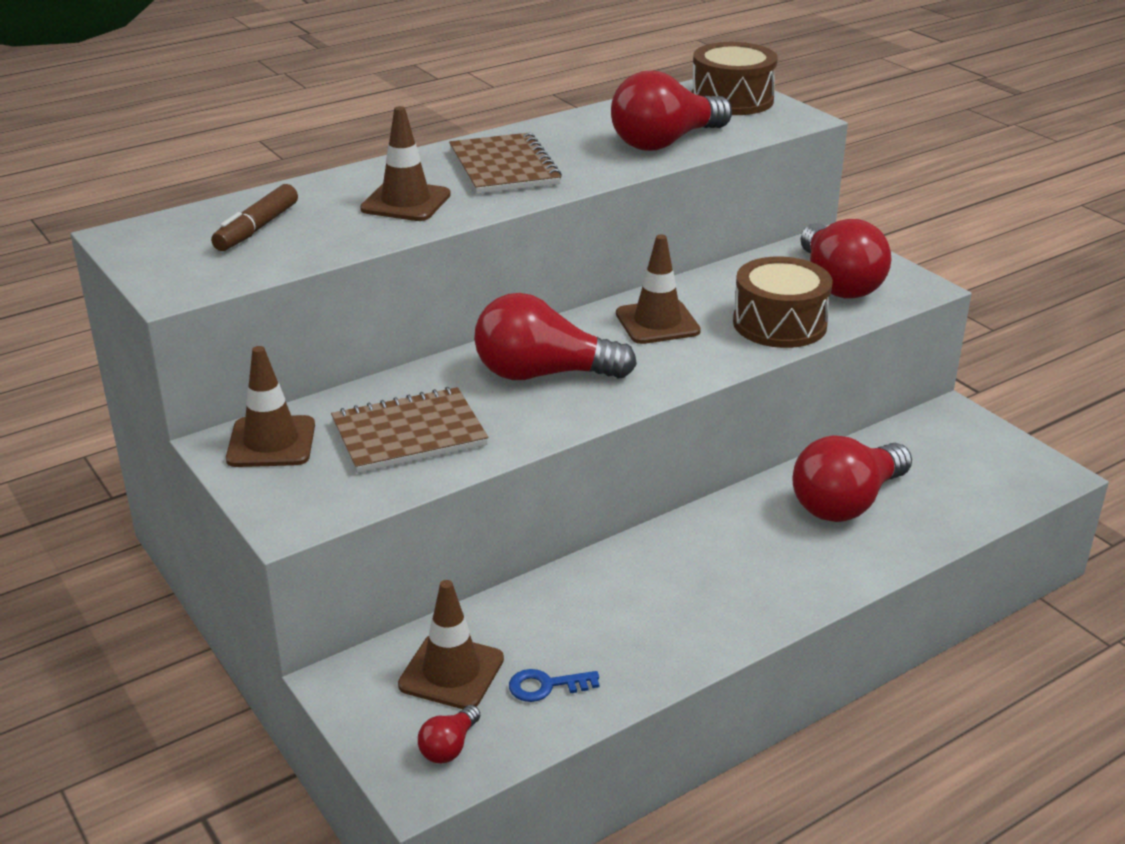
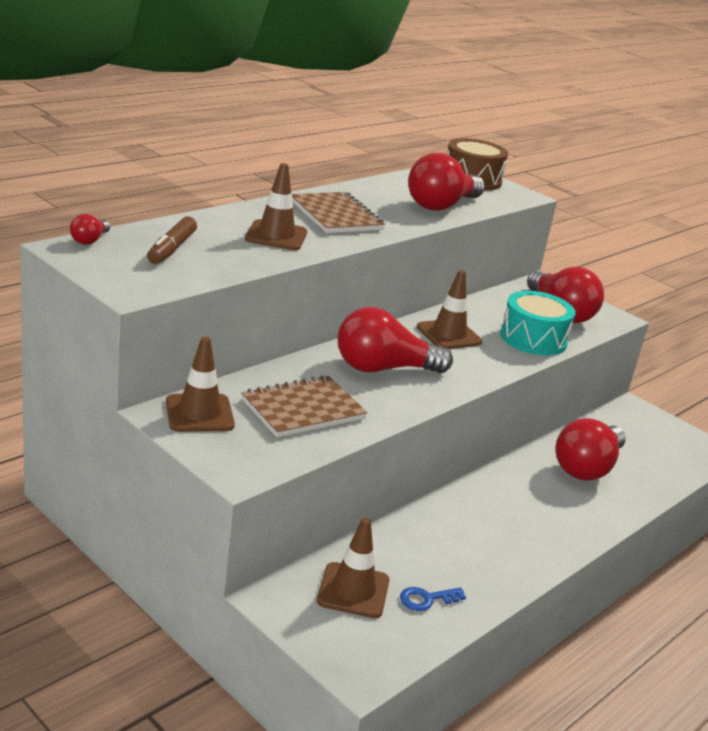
camera: 15 degrees left, 5 degrees down
(449, 747) = (371, 646): red light bulb -> red light bulb (89, 240)
(779, 324) = (533, 339): brown drum -> turquoise drum

